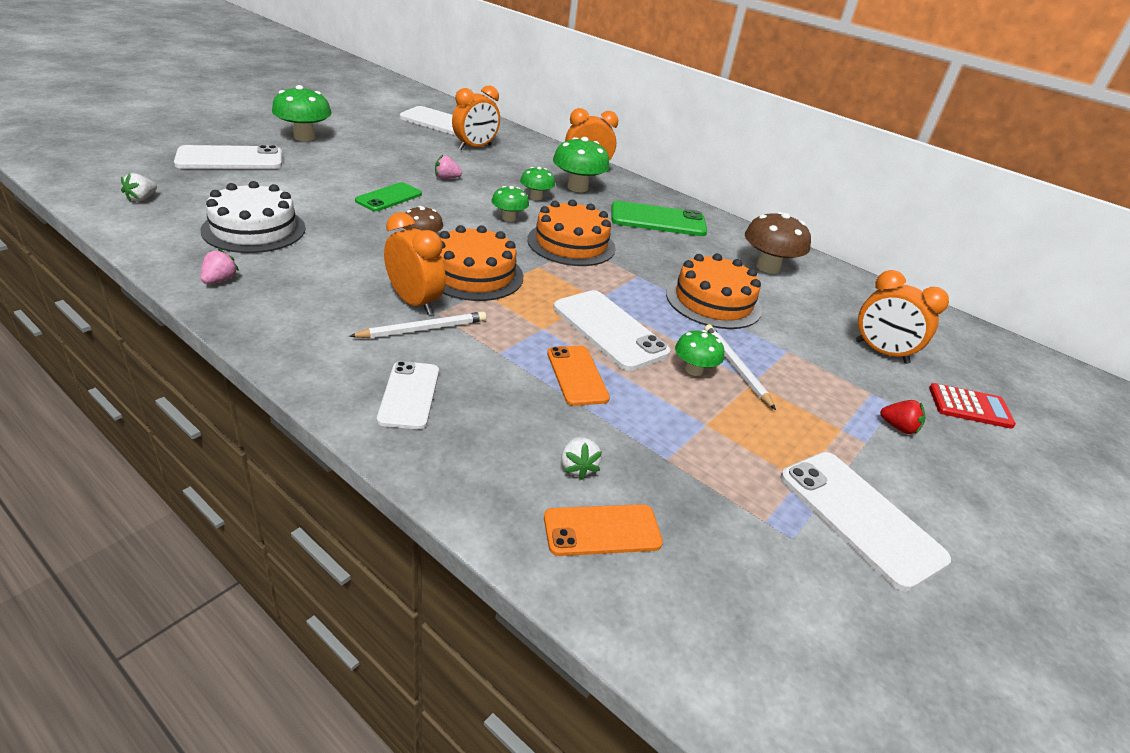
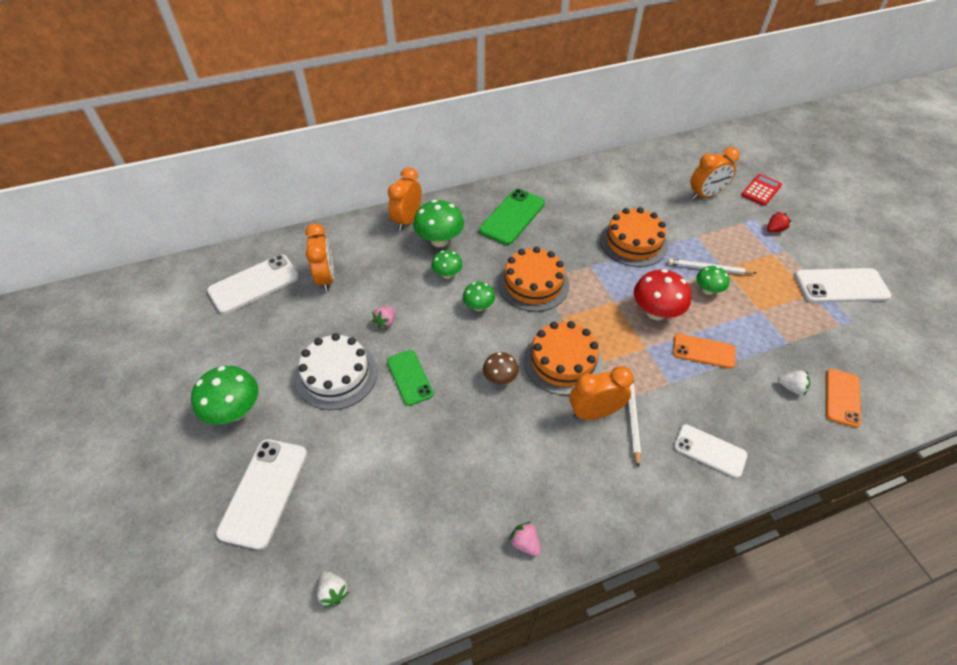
camera: 55 degrees left, 15 degrees up
(254, 229) = (437, 499): white cake -> white cake (337, 375)
(609, 330) = (655, 312): white phone -> red mushroom
(768, 267) = (597, 193): brown mushroom -> none

